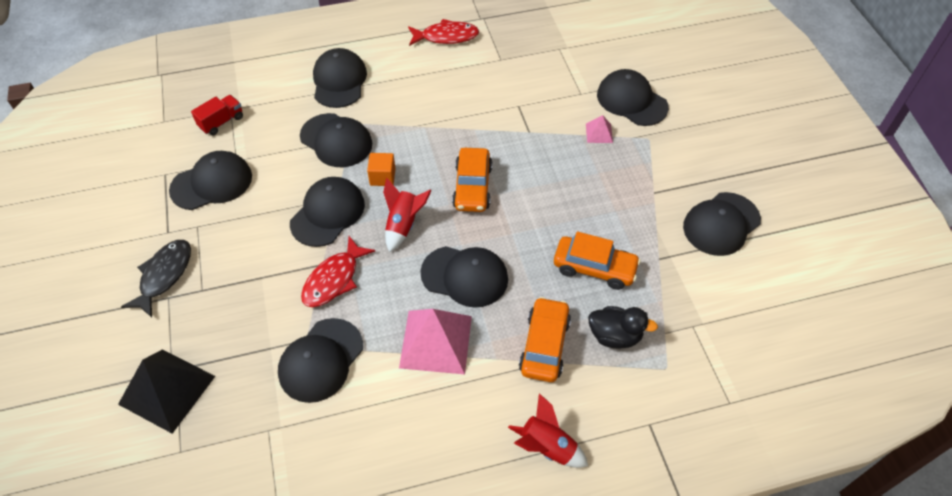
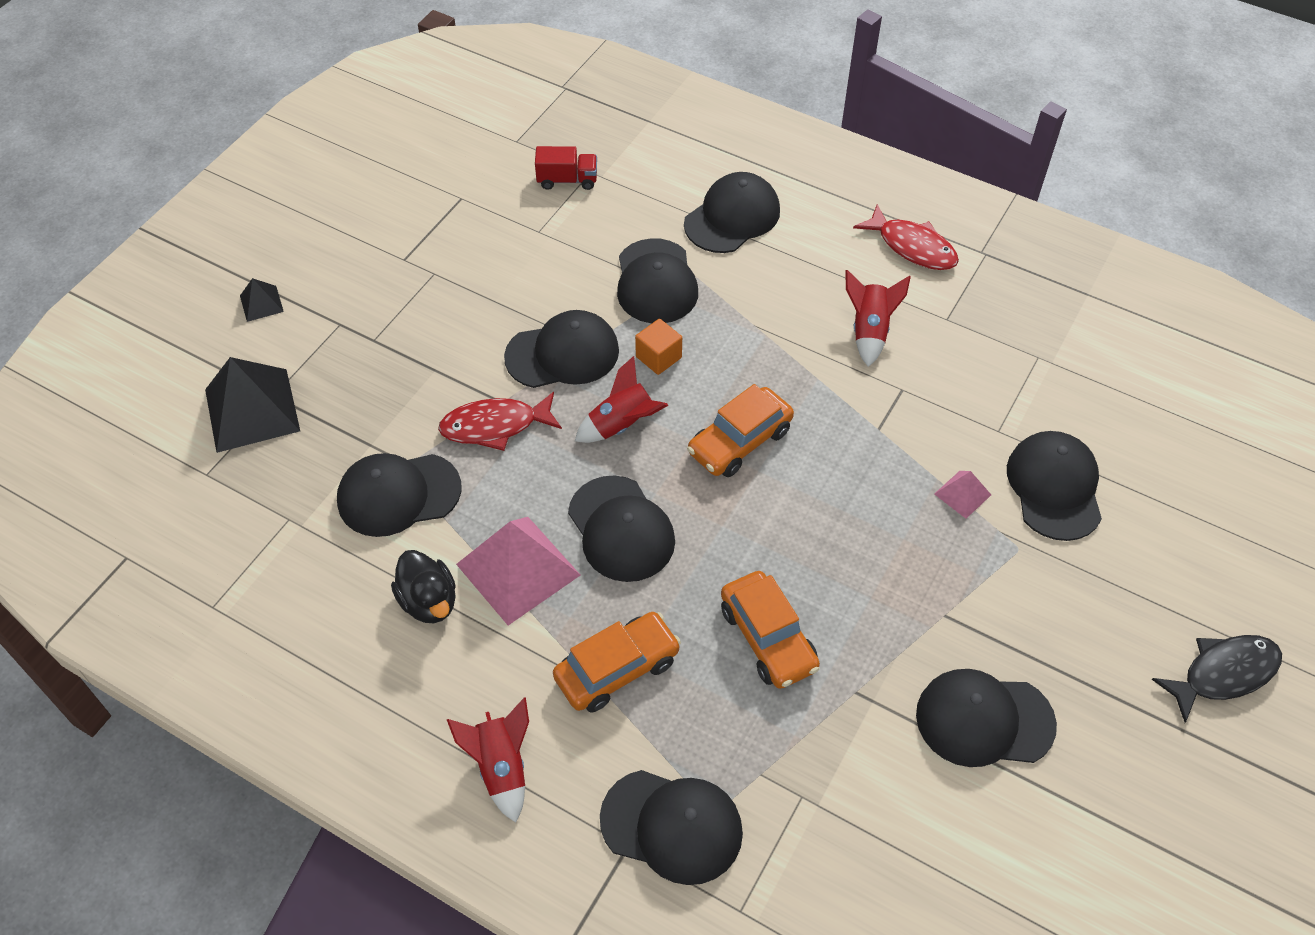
camera: 45 degrees right, 0 degrees up
(97, 325) = (261, 303): none -> black pyramid
(164, 275) = (358, 300): black fish -> black fish (1223, 674)
(212, 183) = (491, 239): black cap -> black cap (672, 826)
(472, 89) = (869, 331): none -> red rocket
(615, 336) = (701, 727): black duck -> black duck (429, 601)

